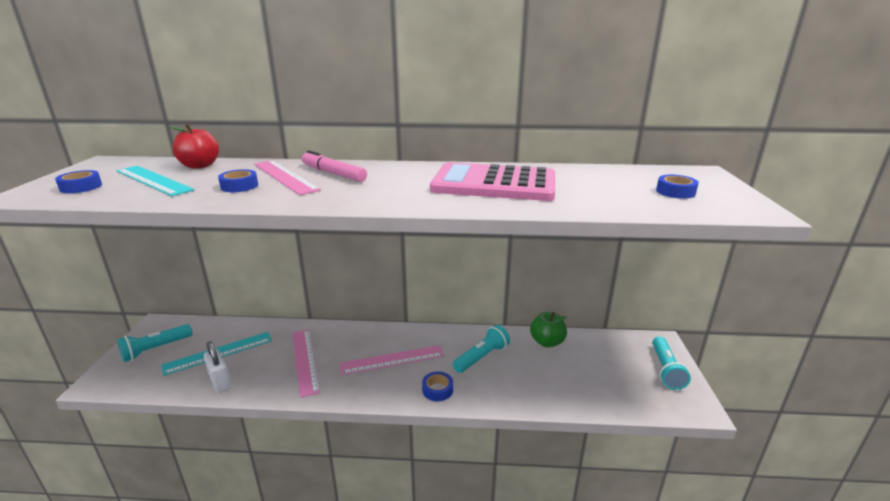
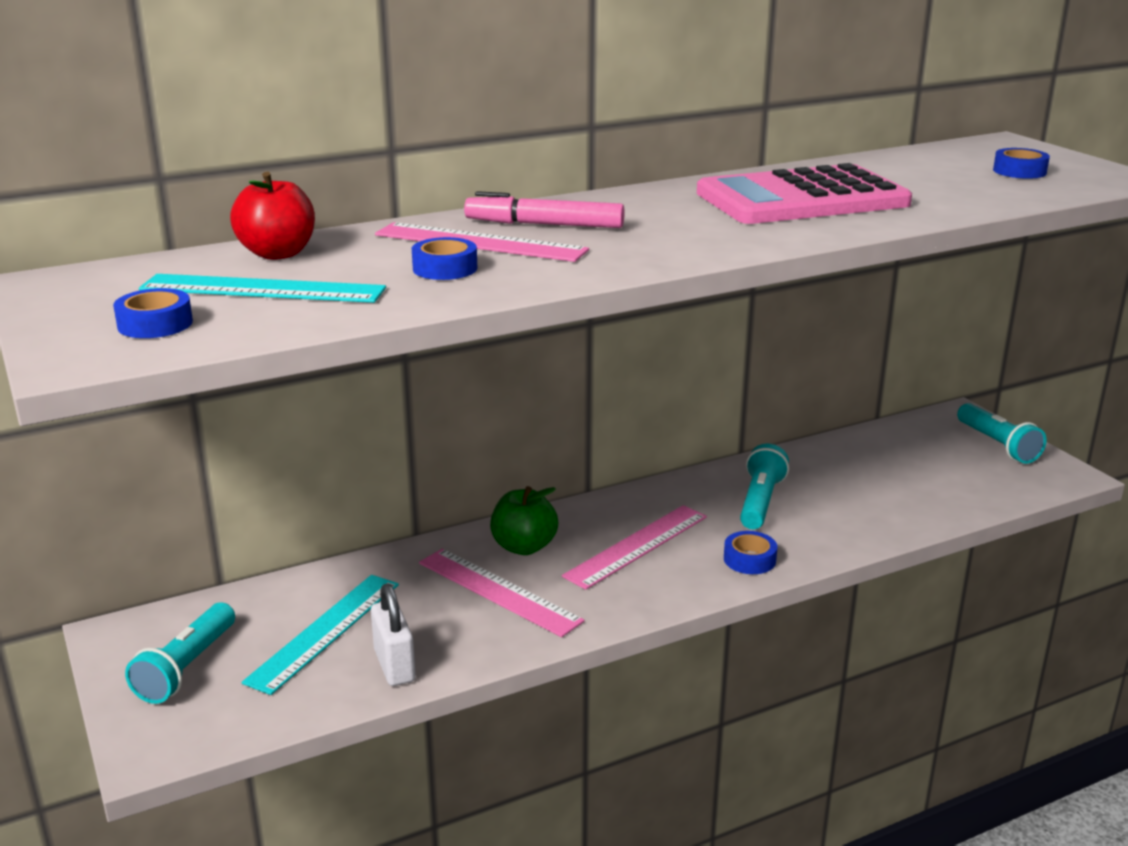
camera: 30 degrees left, 0 degrees up
(220, 382) = (394, 666): white padlock -> white padlock turned 45 degrees clockwise
(547, 342) = (824, 457): green apple -> green apple (524, 547)

